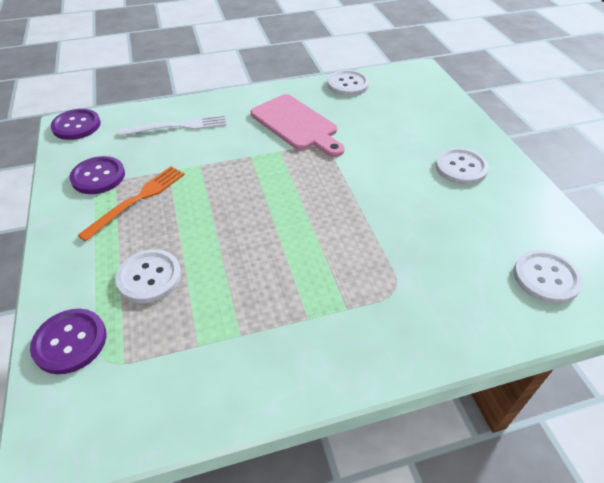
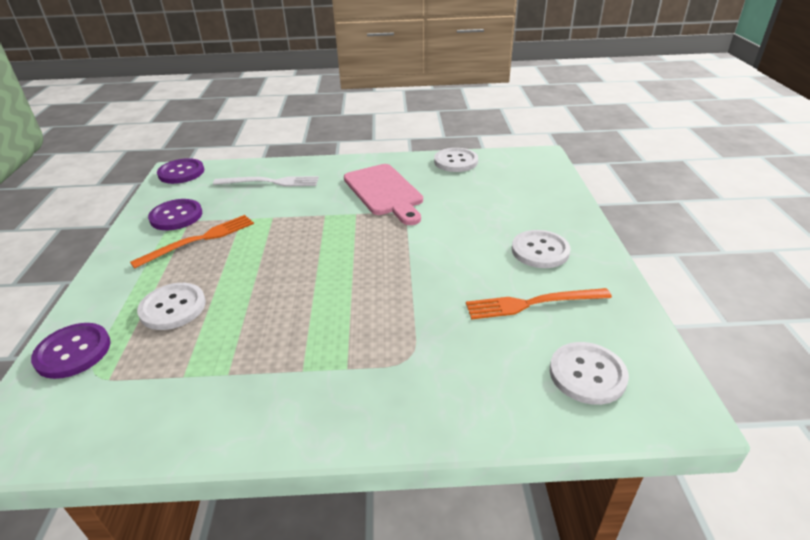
camera: 15 degrees right, 10 degrees down
(476, 220) = (532, 303): none -> orange fork

